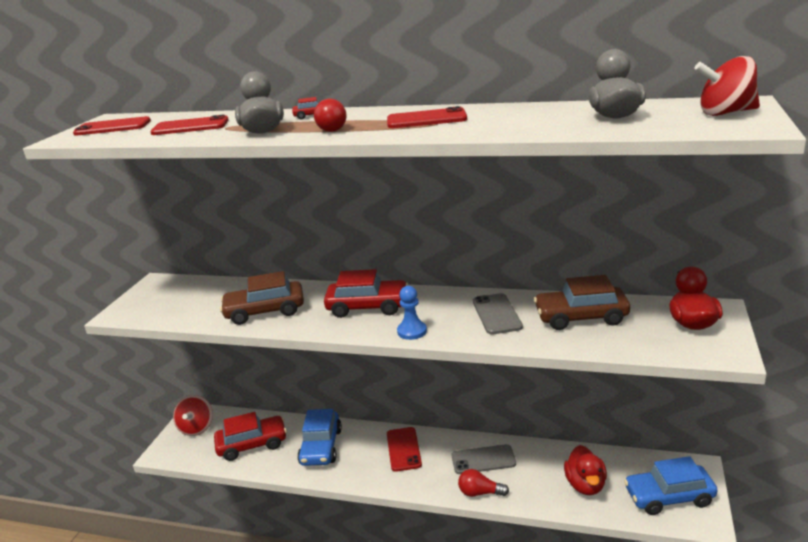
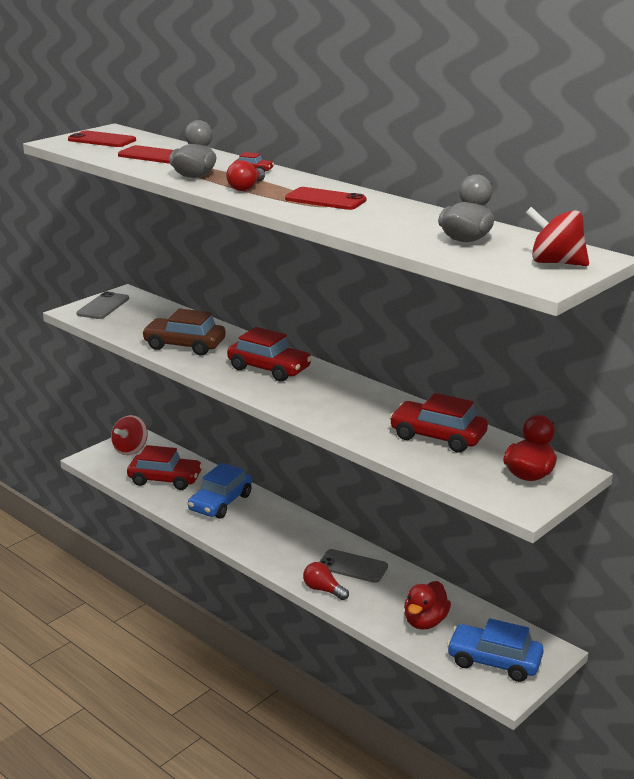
camera: 25 degrees right, 0 degrees up
(403, 449) = (290, 531): red phone -> none
(412, 331) = (281, 400): blue pawn -> none
(496, 314) = (368, 410): grey phone -> grey phone (103, 306)
(581, 317) = (437, 436): brown car -> red car

